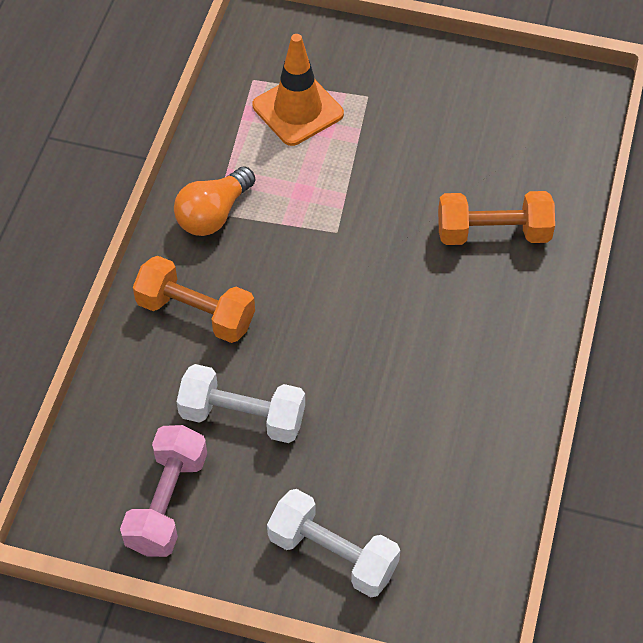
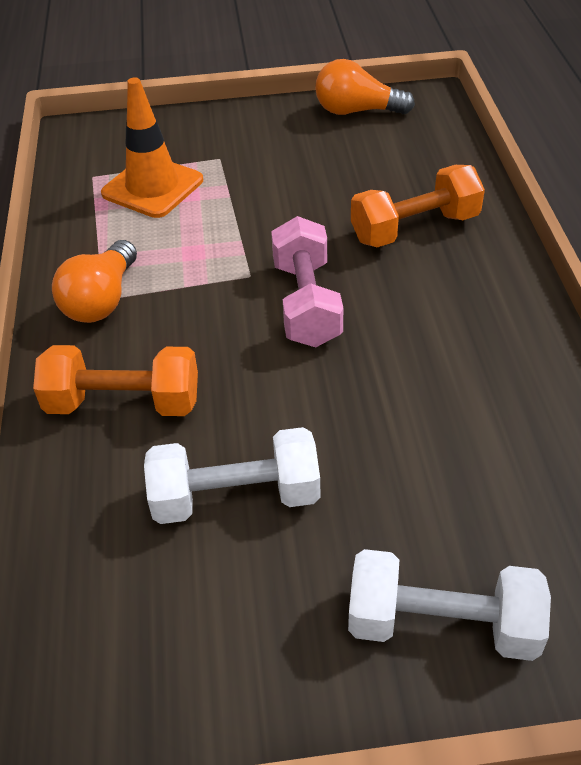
camera: 20 degrees left, 10 degrees down
(167, 502) = (183, 643): pink dumbbell -> pink dumbbell (306, 303)
(515, 82) = (357, 111): none -> orange light bulb

